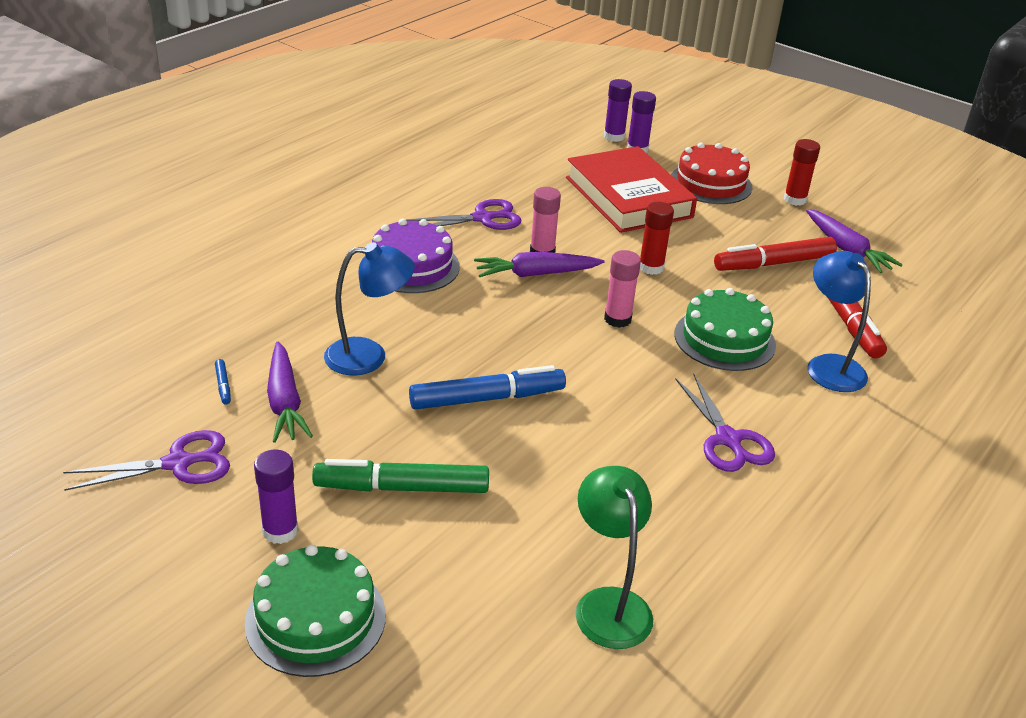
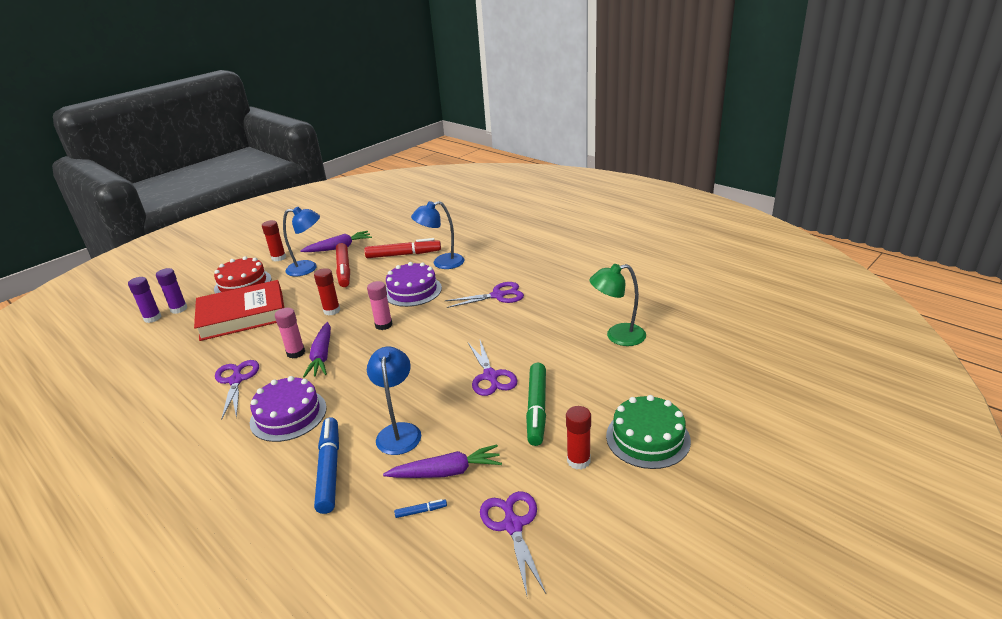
camera: 80 degrees left, 5 degrees down
(280, 531) = (578, 461): purple glue stick -> red glue stick
(485, 436) = (491, 376): none -> purple scissors
(487, 398) = (454, 376): blue marker -> blue marker (329, 469)
(724, 339) = (412, 290): green cake -> purple cake
(770, 230) = (308, 268): none -> blue lamp

